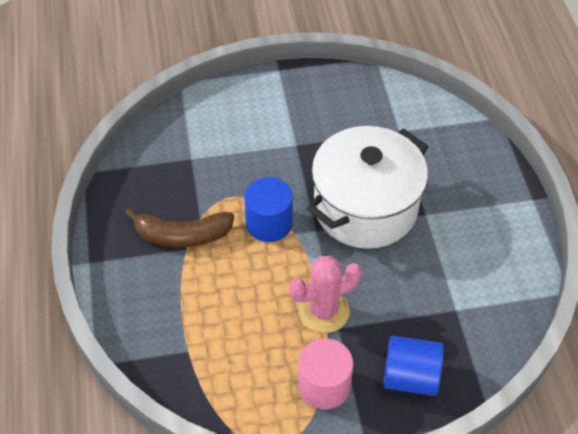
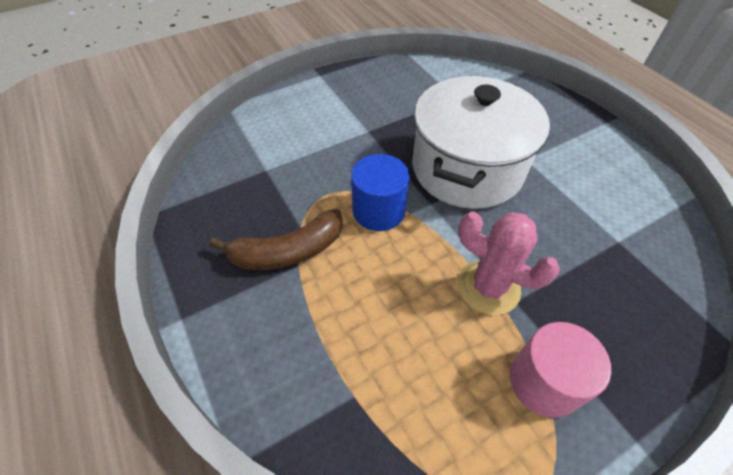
camera: 20 degrees left, 0 degrees up
(323, 311) = (488, 287): pink cactus -> pink cactus turned 75 degrees clockwise
(410, 377) = (628, 334): blue cylinder -> none

